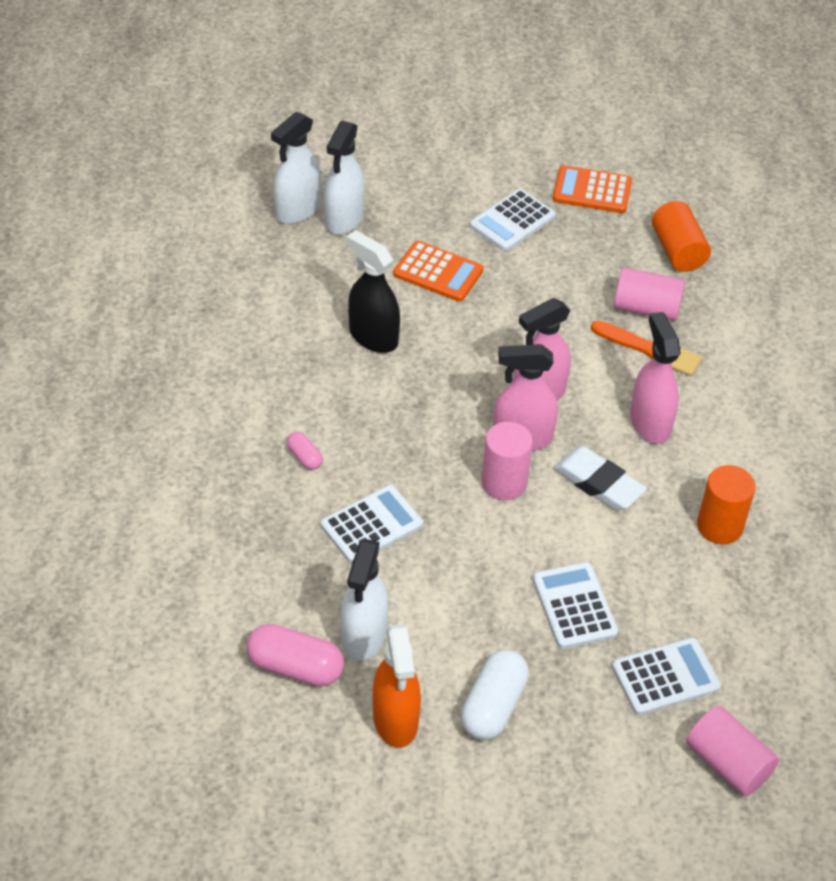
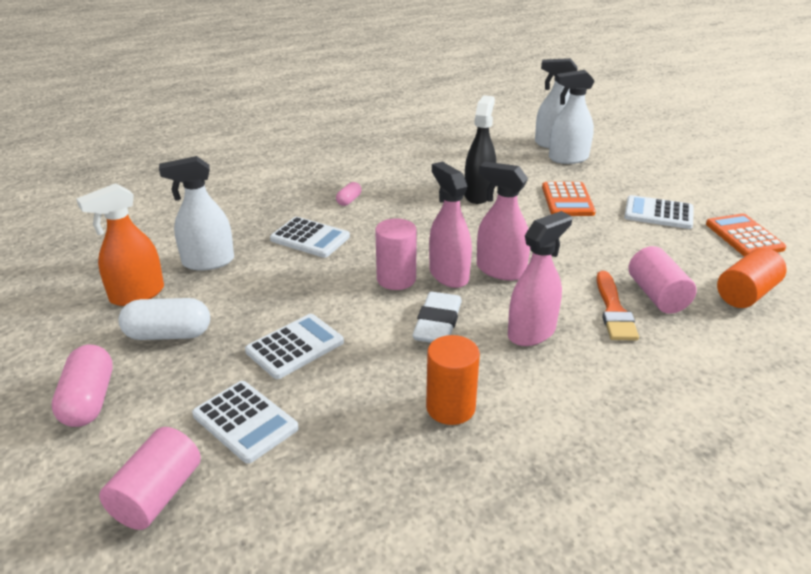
camera: 65 degrees right, 15 degrees down
(295, 667) = (167, 245): pink capsule -> pink capsule (88, 401)

